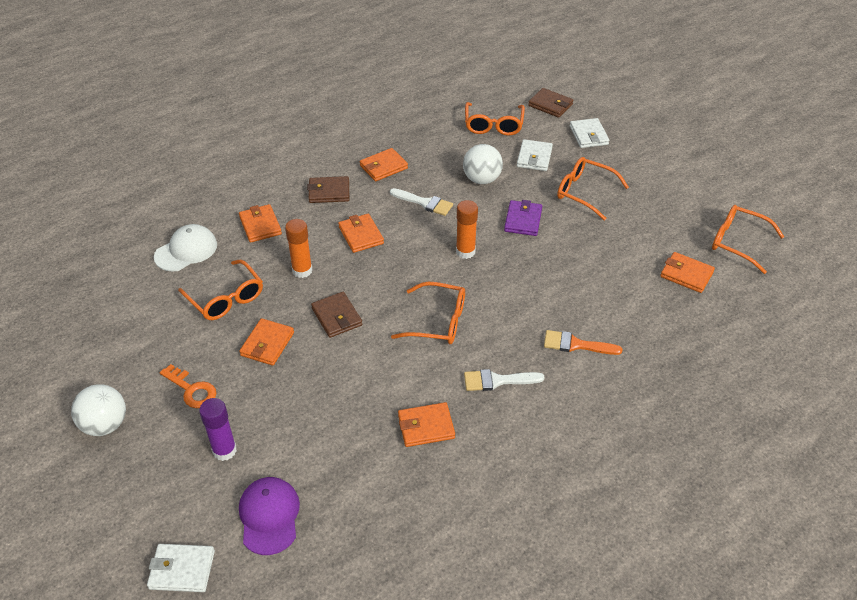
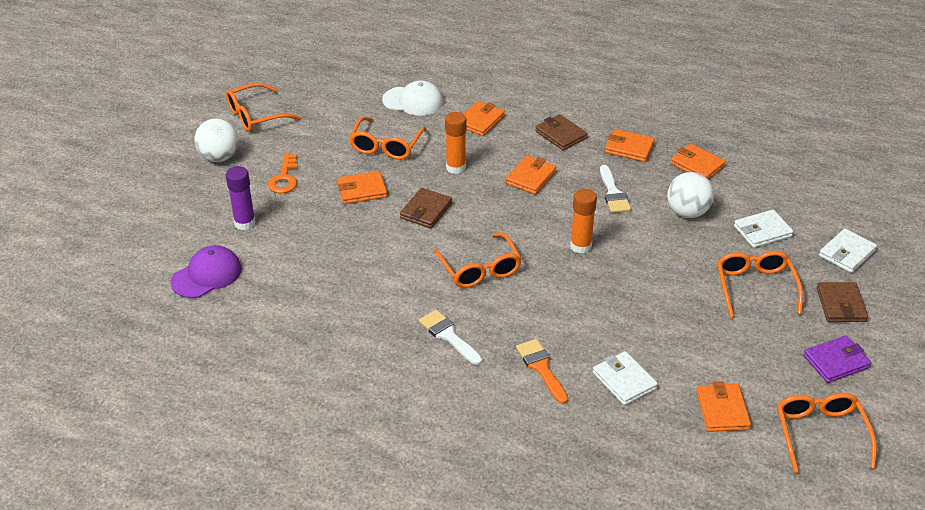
camera: 55 degrees right, 5 degrees down
(182, 570) = (132, 257): white wallet -> white wallet (624, 381)
(426, 427) = (359, 316): orange wallet -> orange wallet (697, 165)
(493, 125) = (774, 184): orange glasses -> orange glasses (255, 116)
(523, 220) = (664, 263): purple wallet -> purple wallet (836, 362)
(550, 105) = (858, 207): brown wallet -> brown wallet (841, 305)

